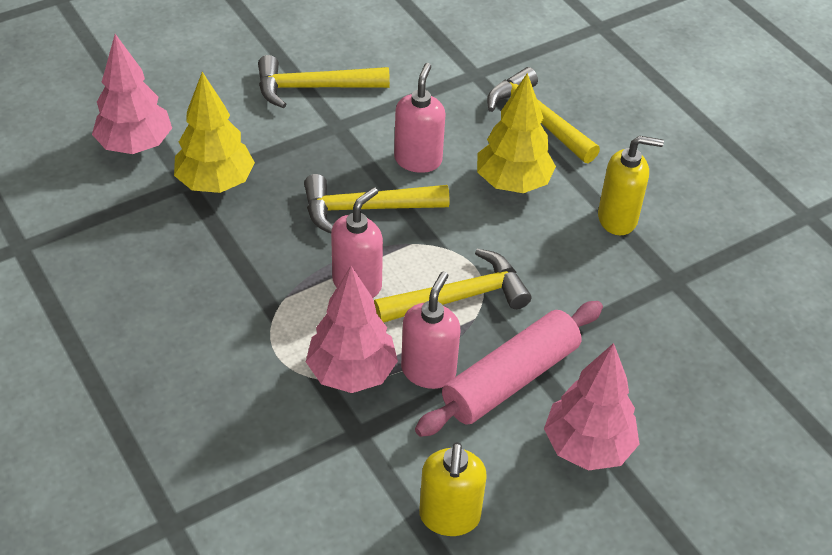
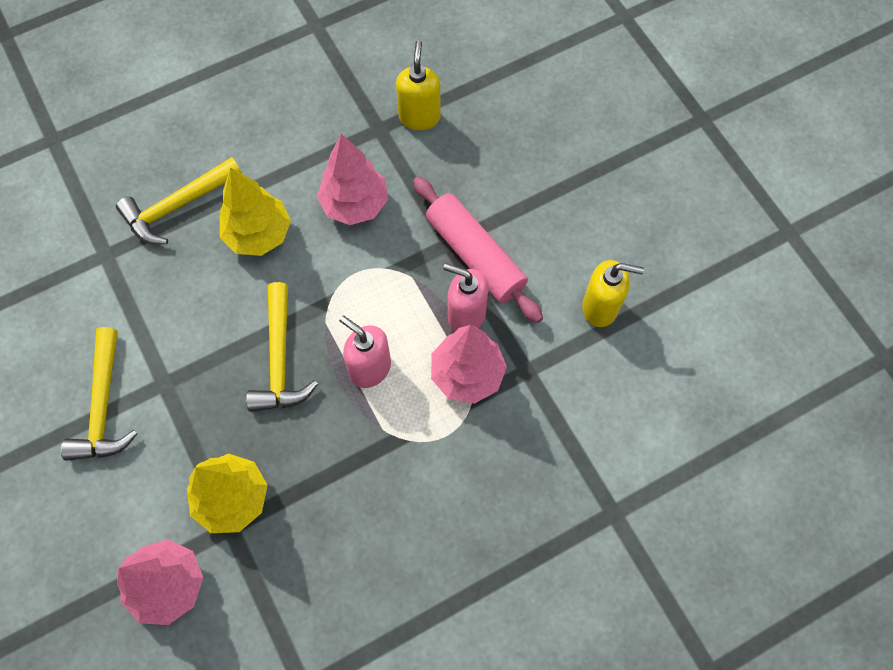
camera: 85 degrees left, 20 degrees up
(418, 160) = (220, 312): pink soap dispenser -> none
(459, 297) = (389, 287): yellow hammer -> none
(587, 447) = (538, 209): pink tree -> pink tree (355, 204)
(618, 219) = (309, 158): yellow soap dispenser -> yellow soap dispenser (419, 117)

